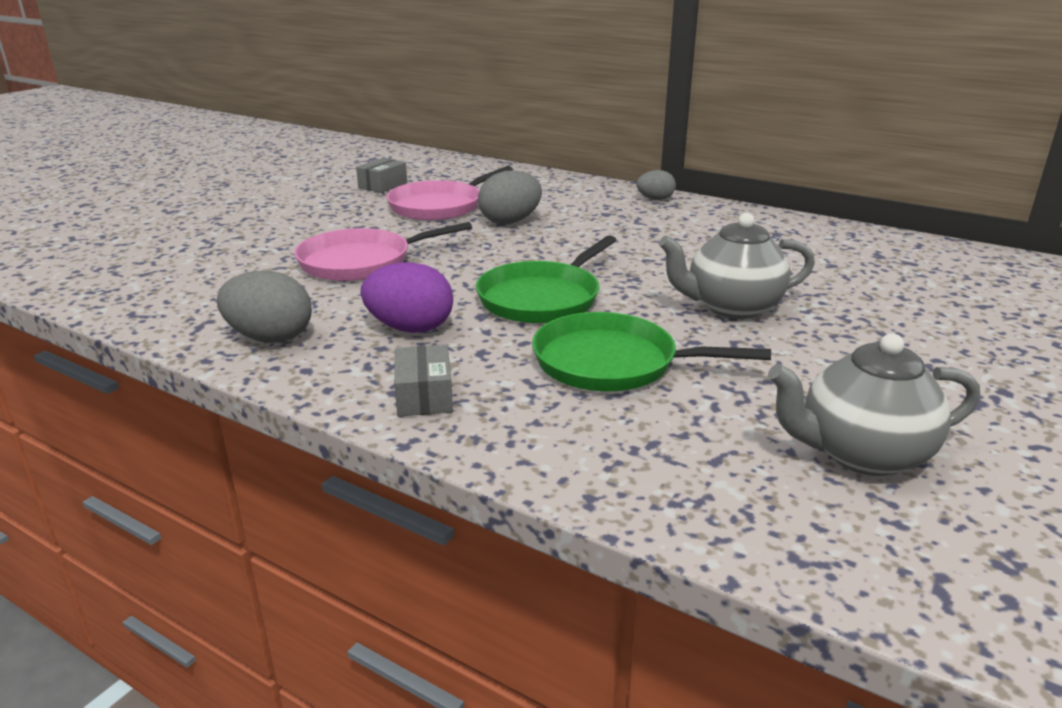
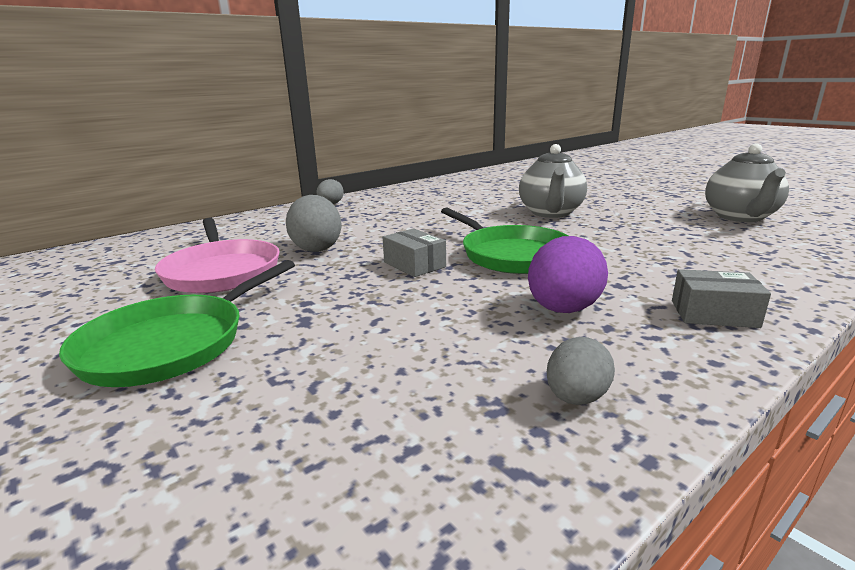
camera: 70 degrees left, 5 degrees down
(270, 338) = (576, 397): grey egg -> grey egg, size x0.62
(361, 262) = (354, 324): pink pan -> none
(383, 185) = (82, 295): grey box -> grey box (414, 265)
(612, 363) = (637, 248): green pan -> green pan (171, 344)

